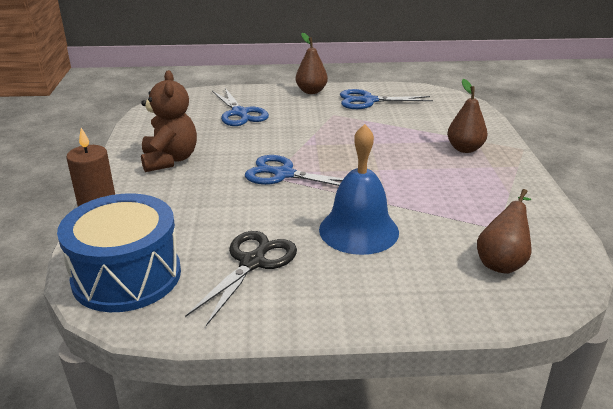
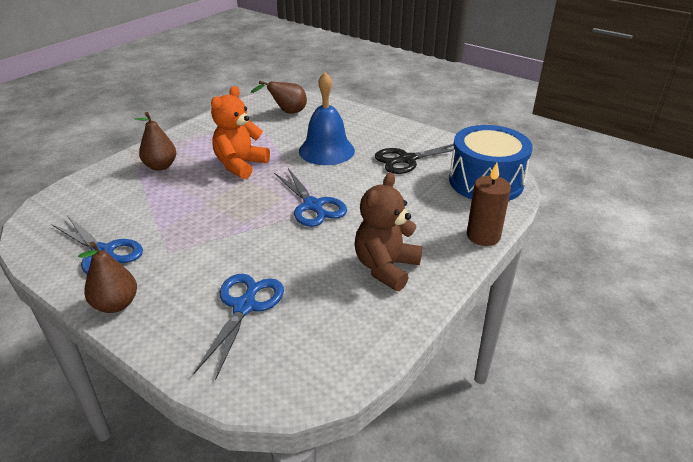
camera: 140 degrees left, 5 degrees up
(407, 178) = (240, 165): none -> orange teddy bear

